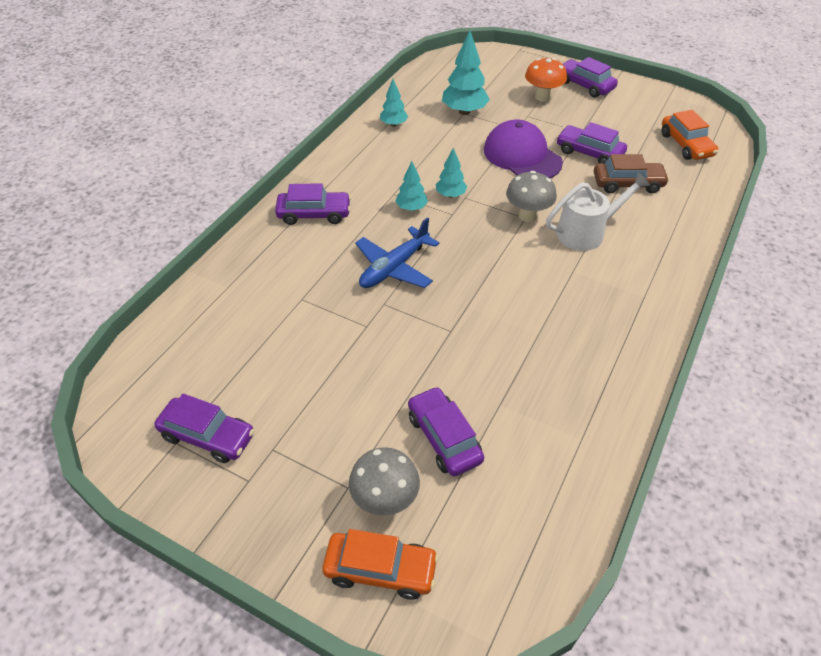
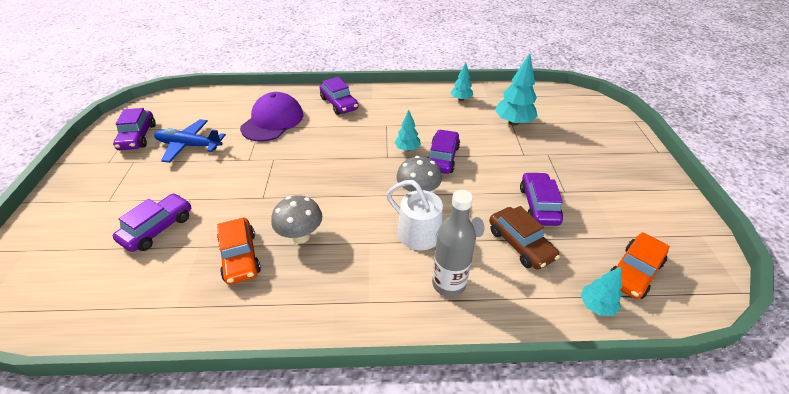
camera: 60 degrees right, 5 degrees down
(380, 569) = (44, 237): orange car -> orange car (240, 256)
(385, 500) = (99, 220): grey mushroom -> grey mushroom (301, 236)
(394, 267) = (310, 151): blue plane -> blue plane (189, 145)
(411, 208) = (377, 137): turquoise tree -> turquoise tree (596, 306)
(522, 156) = (490, 168): purple cap -> purple cap (272, 121)
(542, 97) = (584, 154): orange mushroom -> none
(584, 85) = (637, 172): purple car -> purple car (442, 158)
(649, 241) = (448, 284): none -> grey bottle

